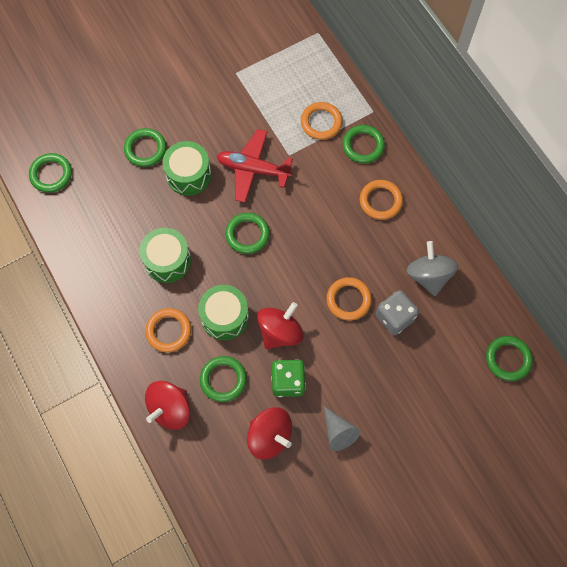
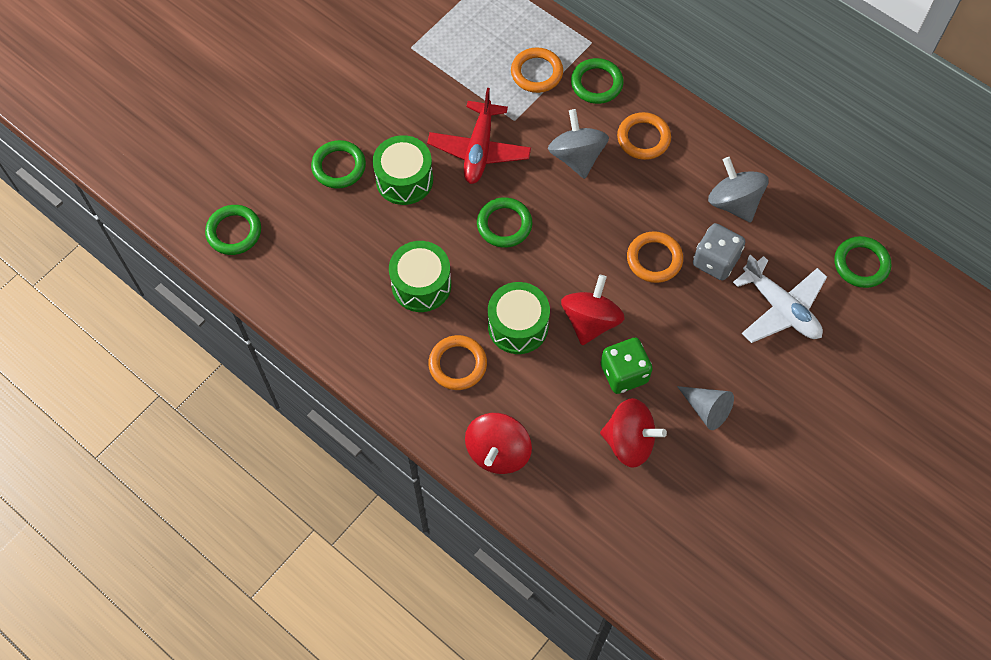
camera: 20 degrees left, 5 degrees down
(223, 379) = (547, 397): green ring -> none
(253, 169) = (479, 149): red plane -> red plane turned 75 degrees counterclockwise
(323, 199) = (576, 157): none -> grey spinning top
(429, 372) = (780, 308): none -> white plane

